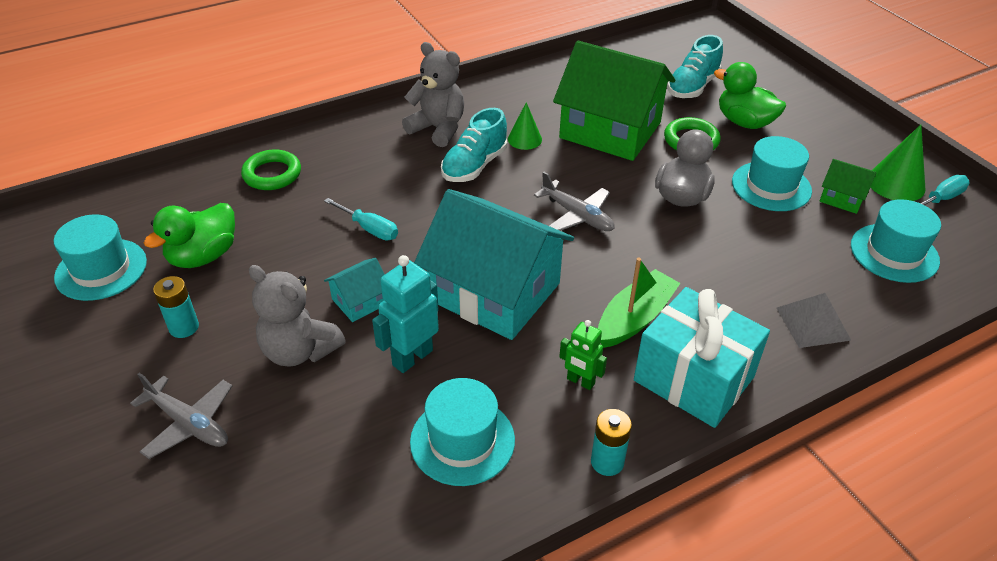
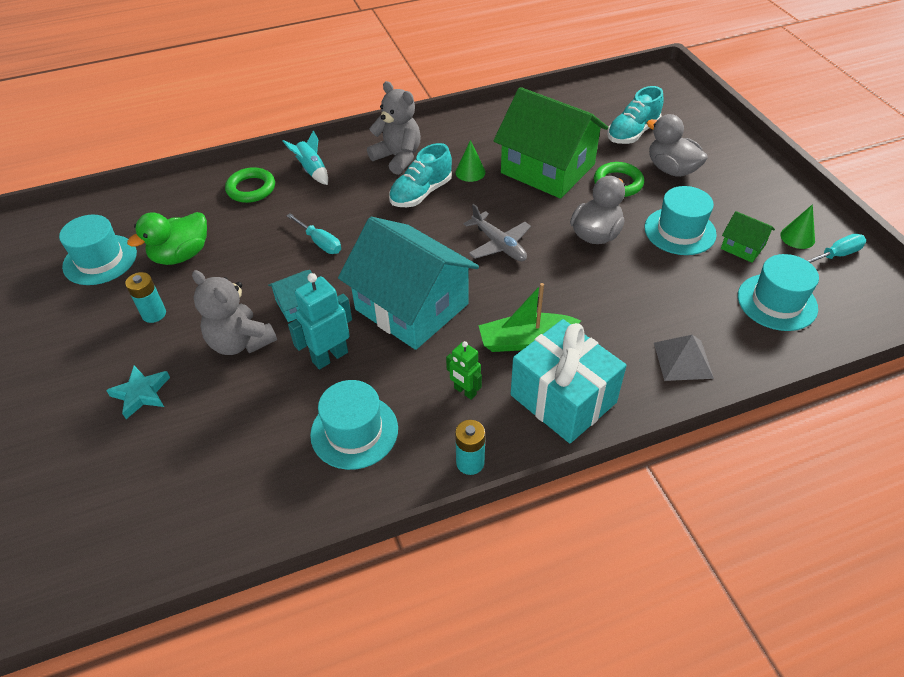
camera: 10 degrees right, 5 degrees up
(188, 423) = (141, 393): grey plane -> turquoise star
(340, 149) = (312, 170): none -> turquoise rocket
(635, 318) = (525, 340): green boat -> green boat turned 150 degrees counterclockwise
(744, 122) = (671, 169): green duck -> grey duck
(896, 183) = (797, 237): green cone -> green cone, size x0.65

